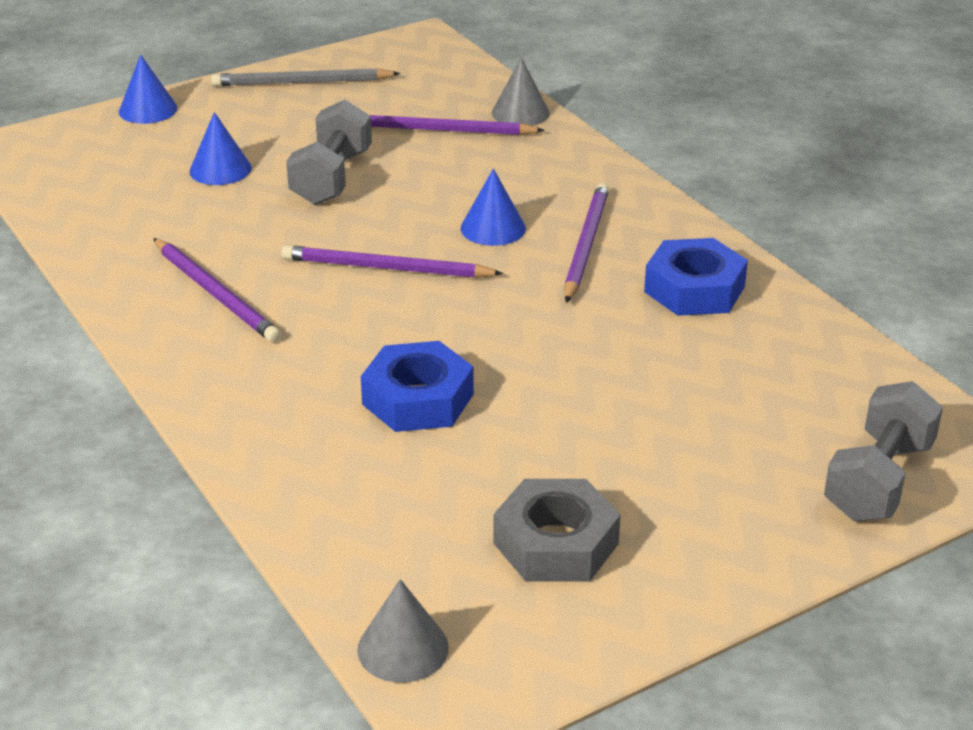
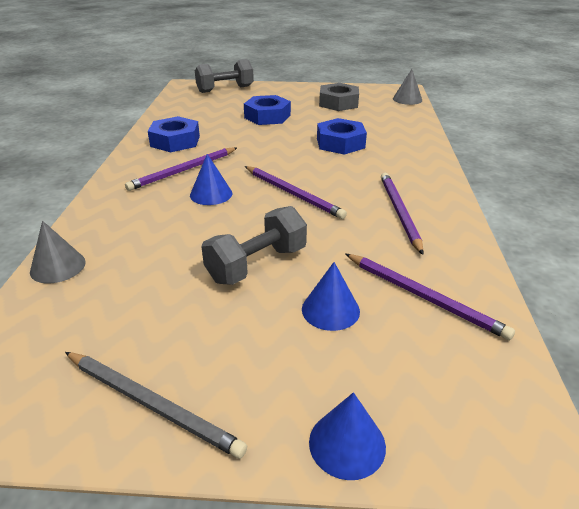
camera: 145 degrees left, 0 degrees up
(441, 130) = (131, 275): purple pencil -> purple pencil (424, 297)
(643, 419) = (267, 116): none -> blue nut

